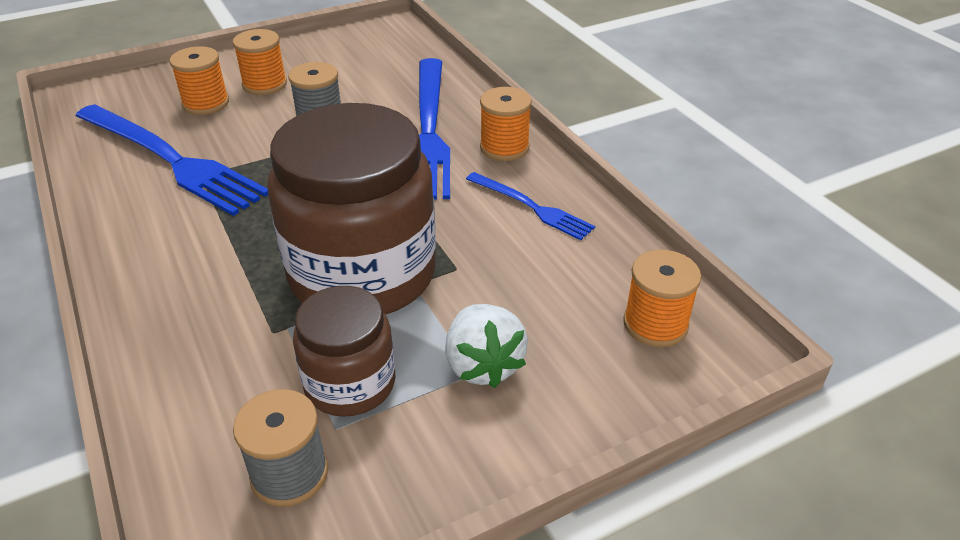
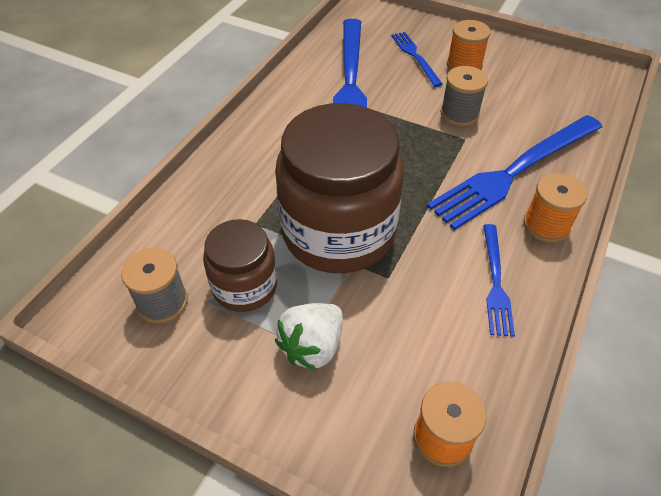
camera: 55 degrees right, 10 degrees up
(206, 103) = (415, 57): orange spool -> blue fork

